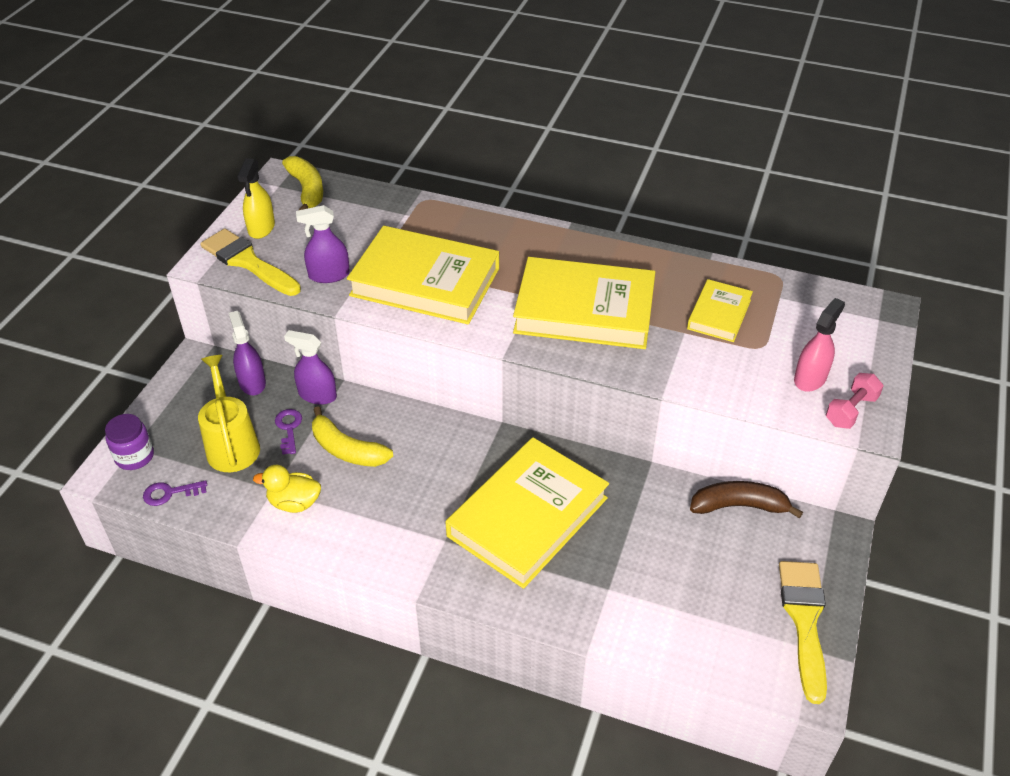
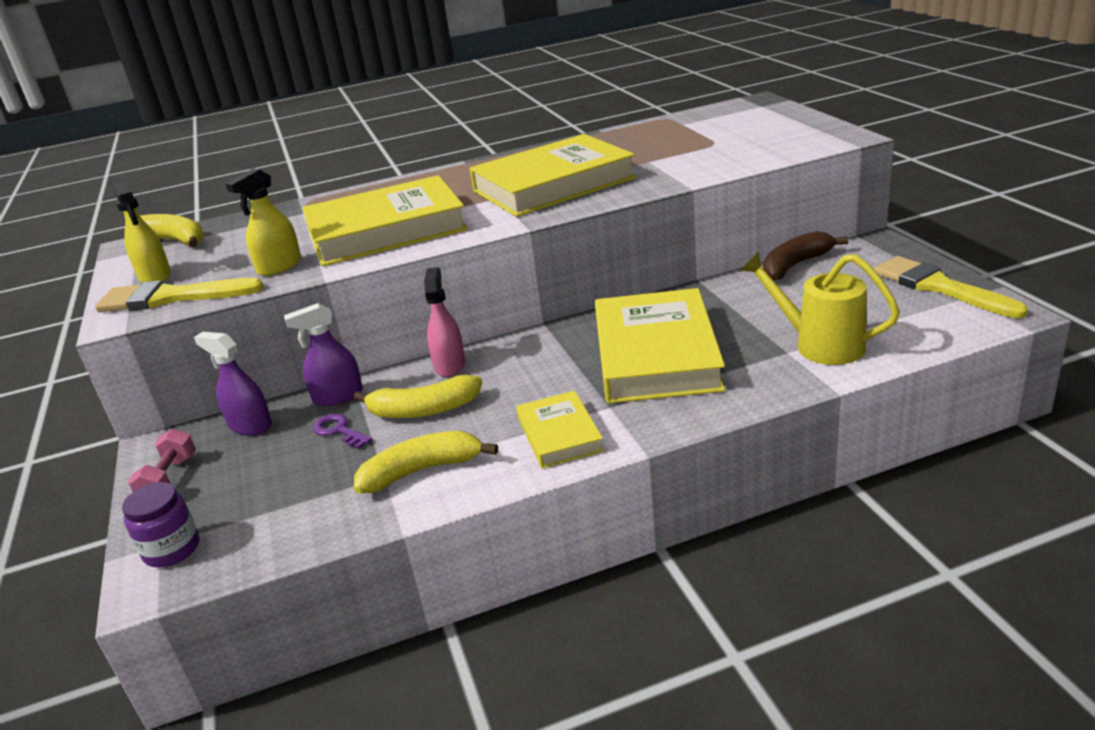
camera: 35 degrees left, 15 degrees down
(170, 493) = (260, 548): purple key -> none
(232, 444) = (288, 474): yellow watering can -> yellow watering can (819, 345)
(294, 503) = (422, 470): yellow duck -> yellow banana
(329, 275) = (279, 266): purple spray bottle -> yellow spray bottle
(719, 314) = (657, 145): yellow book -> yellow book (559, 434)
(810, 378) = (772, 139): pink spray bottle -> pink spray bottle (449, 365)
(850, 410) = (824, 138): pink dumbbell -> pink dumbbell (169, 479)

